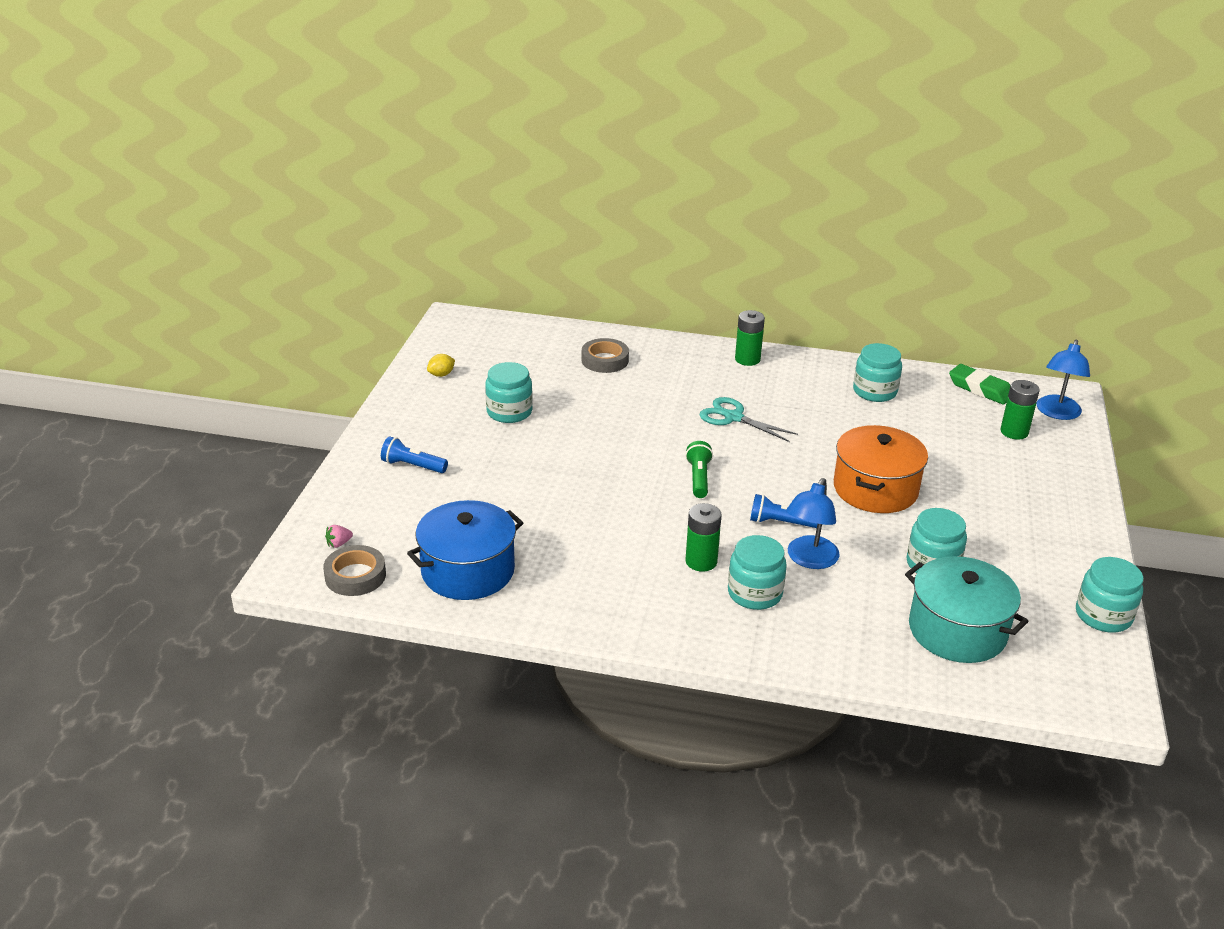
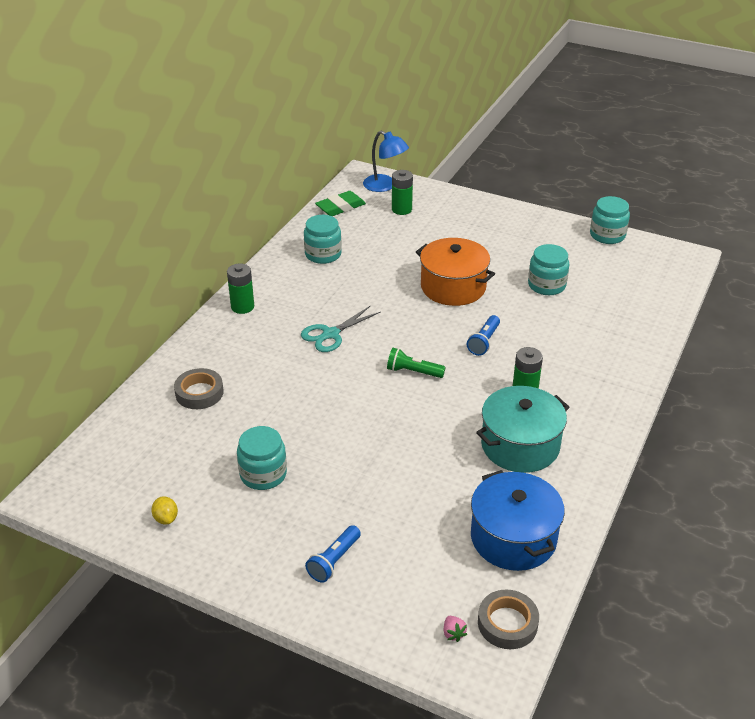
camera: 75 degrees left, 5 degrees up
(754, 593) = (567, 374): turquoise jar -> none
(809, 560) = (532, 338): blue lamp -> none
(957, 630) = (617, 294): turquoise pot -> turquoise pot (520, 445)

